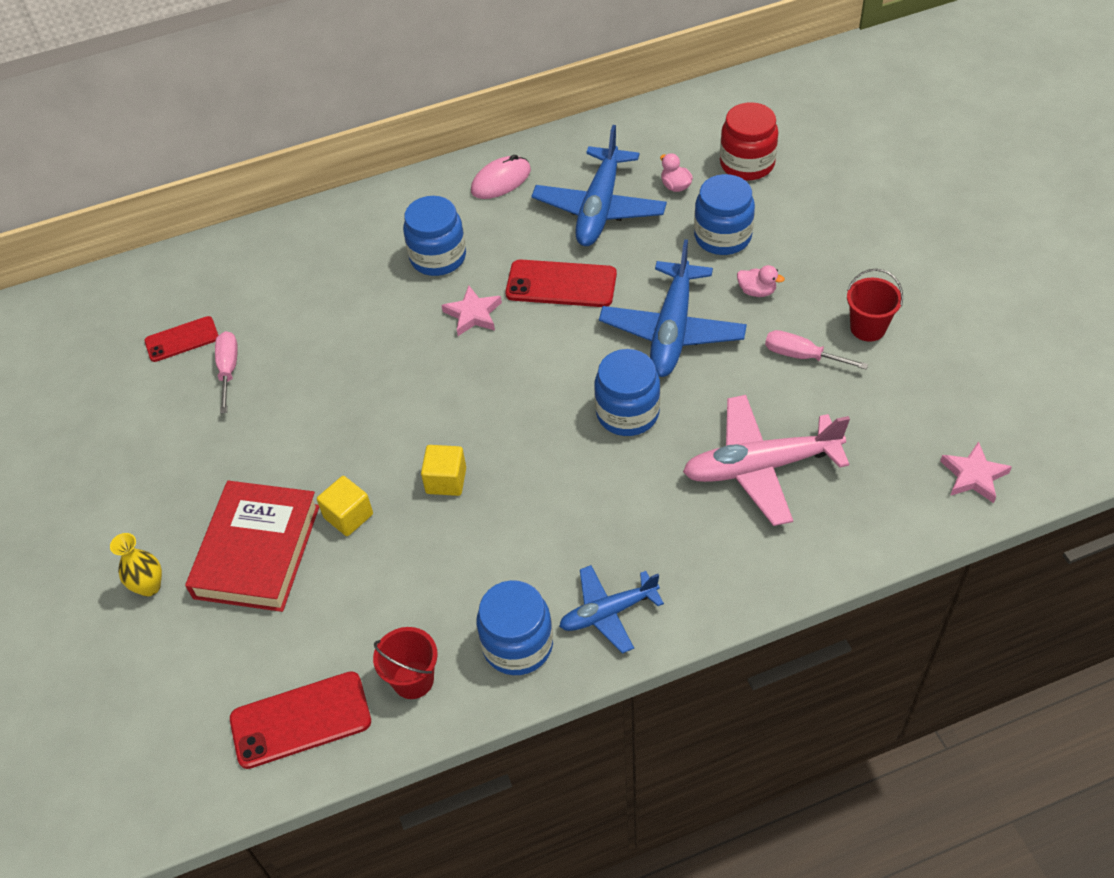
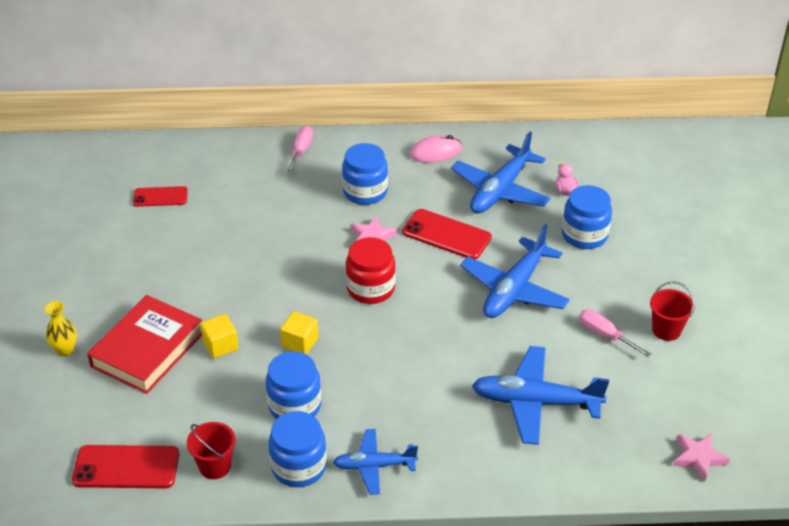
camera: 15 degrees right, 10 degrees down
(228, 370) = (183, 226): pink screwdriver -> pink screwdriver (301, 151)
(627, 413) = (453, 336): blue jar -> blue jar (295, 406)
(747, 164) = (628, 189): red jar -> red jar (370, 289)
(757, 291) = (592, 280): pink duck -> none
(760, 467) = (535, 402): pink plane -> blue plane

